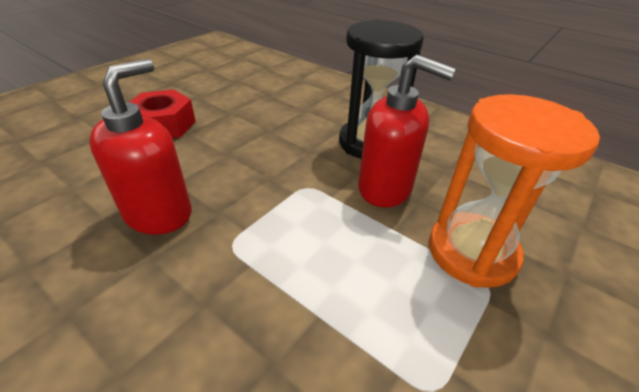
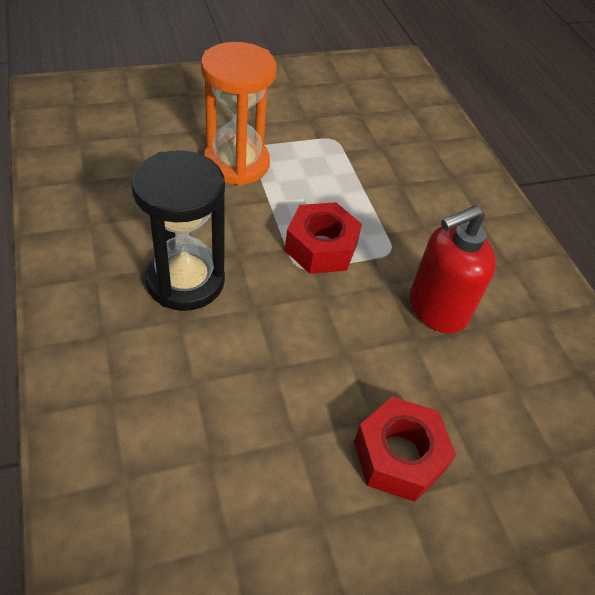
camera: 150 degrees left, 10 degrees up
(302, 212) = (321, 247): none -> red nut
(385, 188) = (234, 229): red soap dispenser -> none

